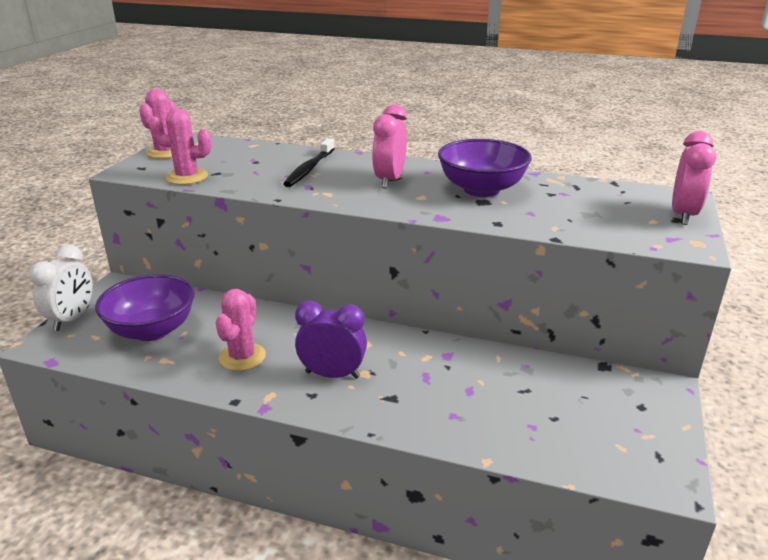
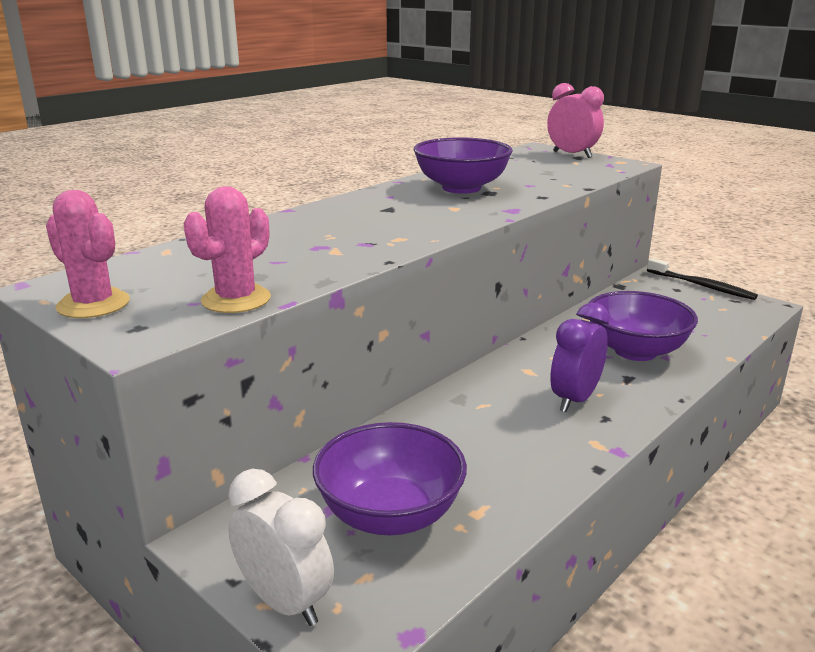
camera: 65 degrees left, 5 degrees down
(242, 357) = (508, 449): pink cactus -> none
(309, 169) = (309, 235): black toothbrush -> black toothbrush (702, 286)
(389, 180) = (396, 211): pink clock -> none
(450, 395) = (635, 351): none -> purple bowl

